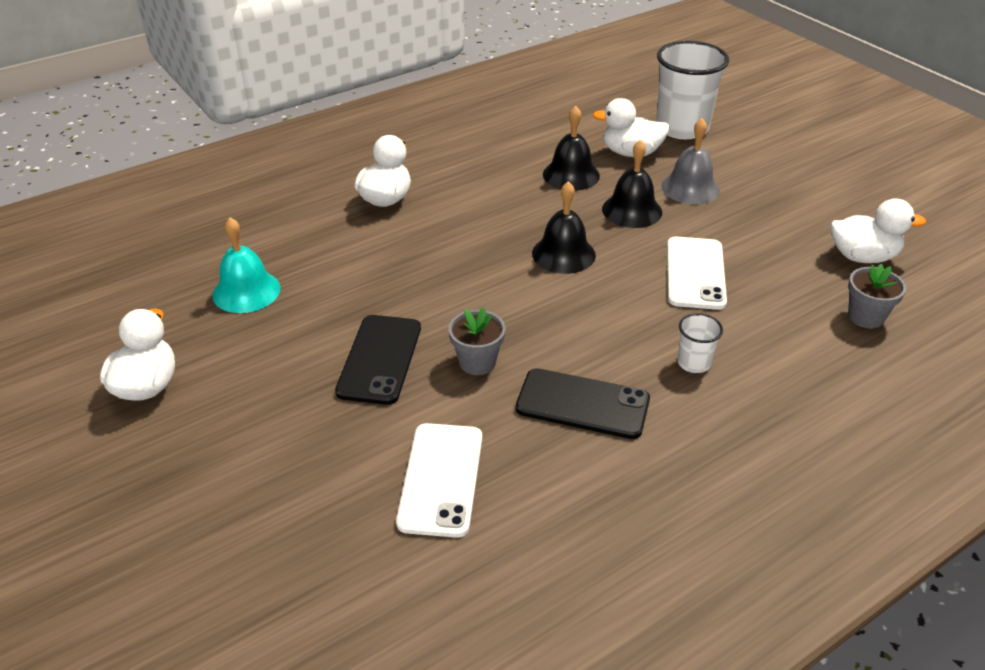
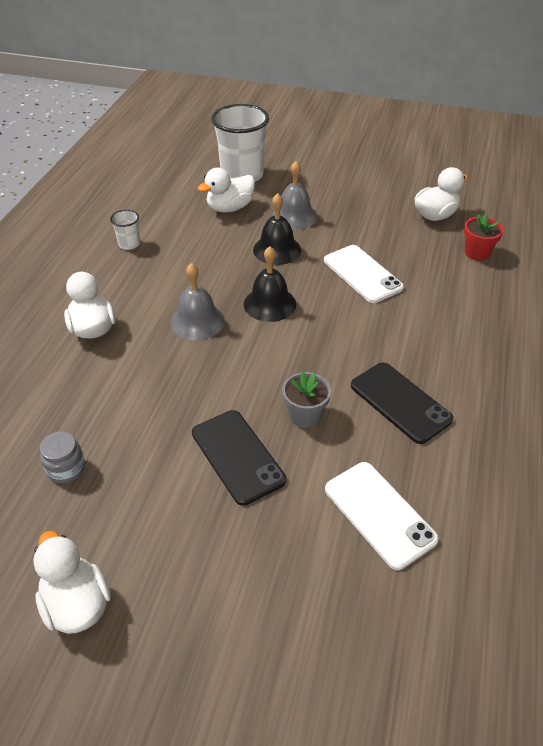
camera: 40 degrees left, 5 degrees up
(246, 291) = (66, 468): turquoise bell -> grey jar
(479, 236) = (197, 321): none -> grey bell
(571, 175) = (208, 243): black bell -> none
(582, 404) = (400, 402): black phone -> black phone turned 75 degrees clockwise
(693, 363) = (427, 335): white cup -> white cup (129, 244)
(865, 317) = (477, 253): grey flower pot -> red flower pot

